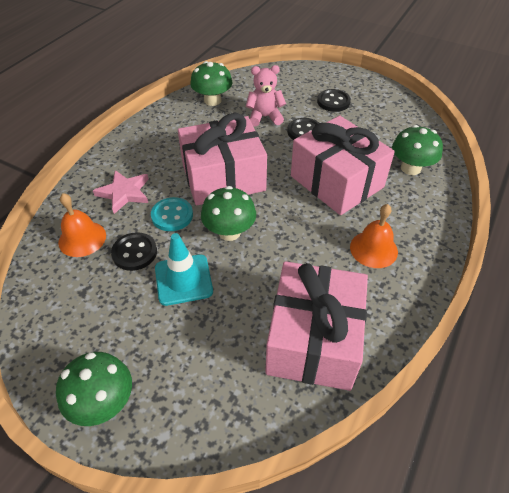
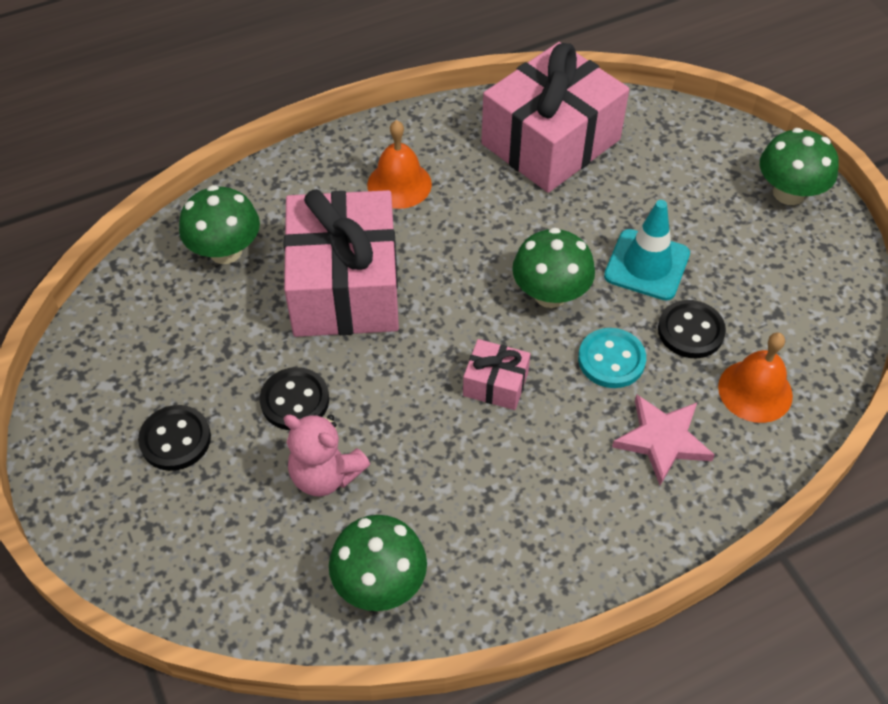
camera: 145 degrees left, 5 degrees up
(223, 177) = (495, 384): pink gift -> pink gift, size x0.44

